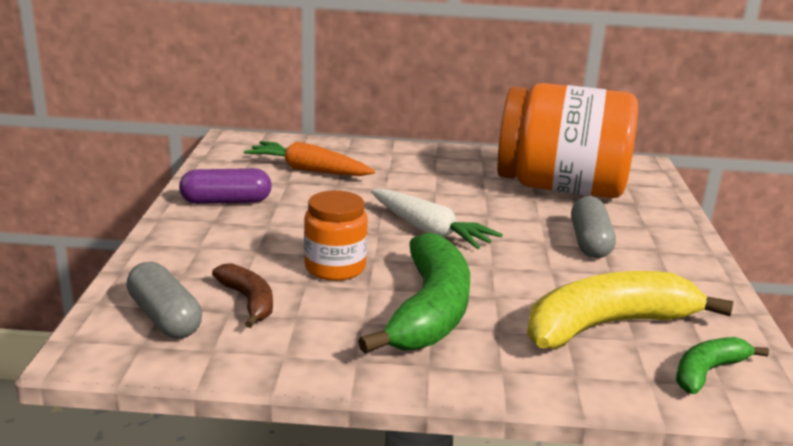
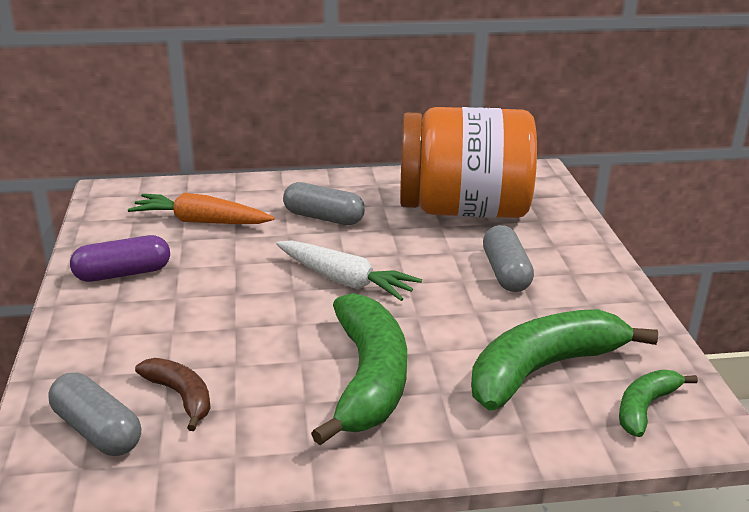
camera: 10 degrees left, 5 degrees up
(335, 267) = (260, 341): orange jar -> none
(423, 179) = (323, 218): none -> grey capsule
(607, 325) = (543, 369): yellow banana -> green banana

